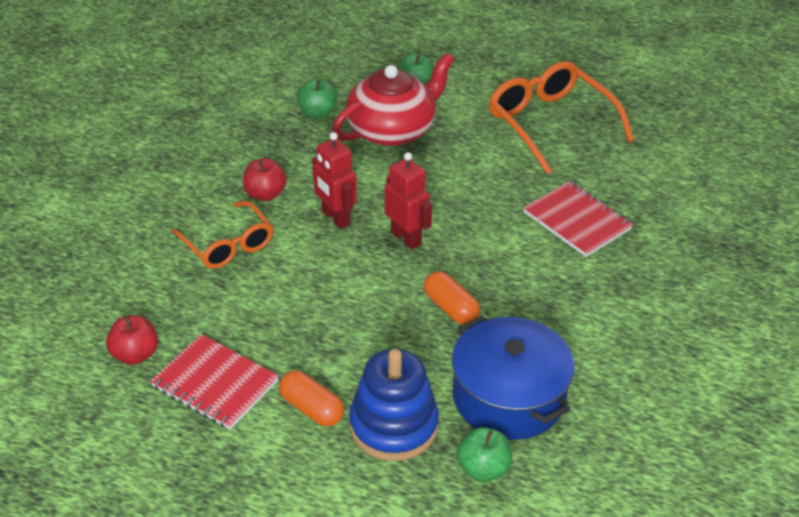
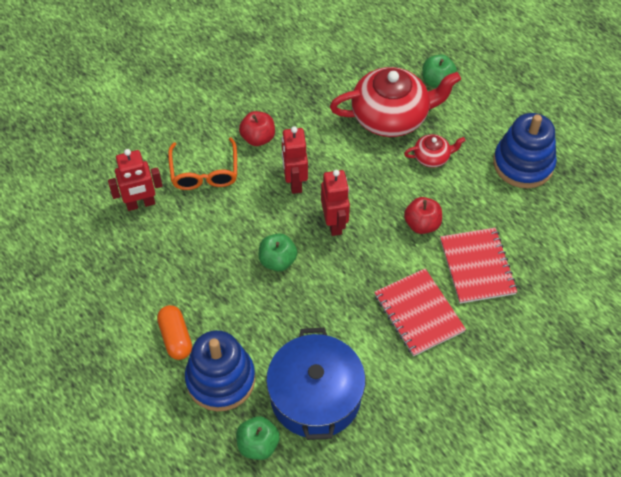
camera: 30 degrees right, 15 degrees up
(135, 355) = (90, 238): red apple -> red apple (422, 224)
(174, 300) = (140, 204): none -> red robot
(215, 384) = (126, 286): red notebook -> red notebook (418, 313)
(317, 113) = (344, 77): green apple -> green apple (277, 261)
(450, 308) = (325, 301): orange capsule -> none
(460, 149) = (432, 157): none -> red teapot
(551, 124) = (523, 164): orange glasses -> blue stacking toy

